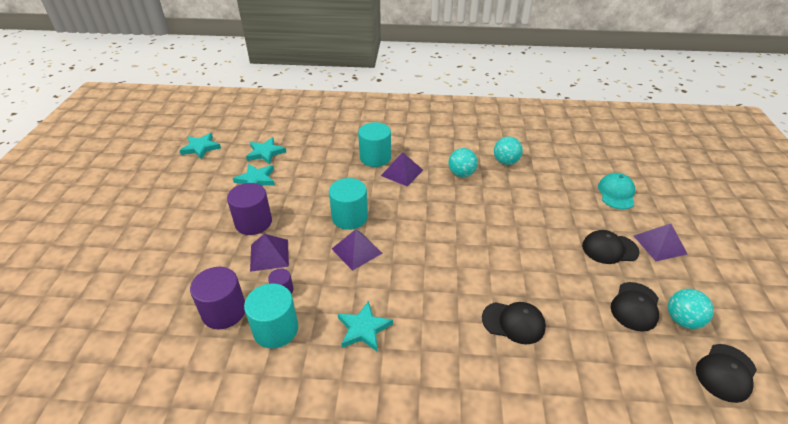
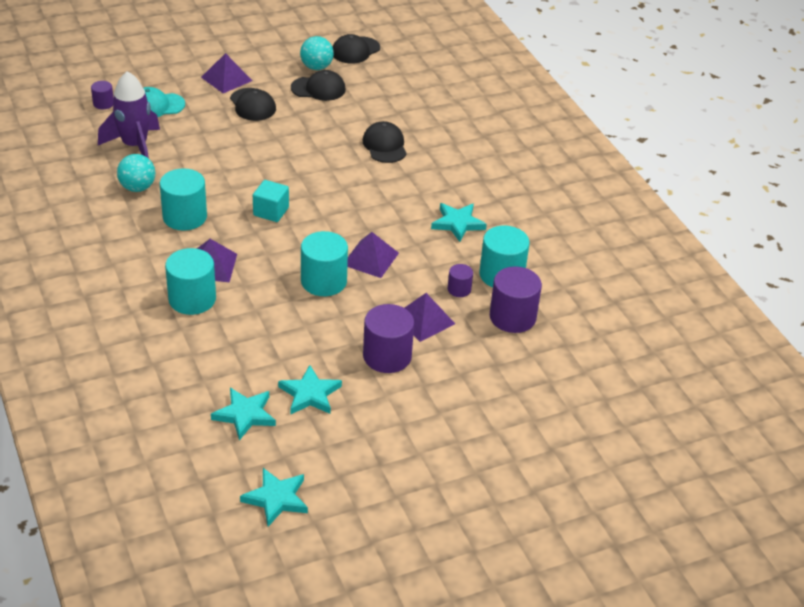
camera: 120 degrees left, 0 degrees up
(446, 215) = (271, 211): none -> turquoise cube
(461, 174) = (185, 217): turquoise ball -> turquoise cylinder
(559, 171) = (135, 146): none -> purple rocket
(623, 169) = (103, 103): none -> purple cylinder
(726, 372) = (355, 50): black cap -> black cap turned 120 degrees clockwise

